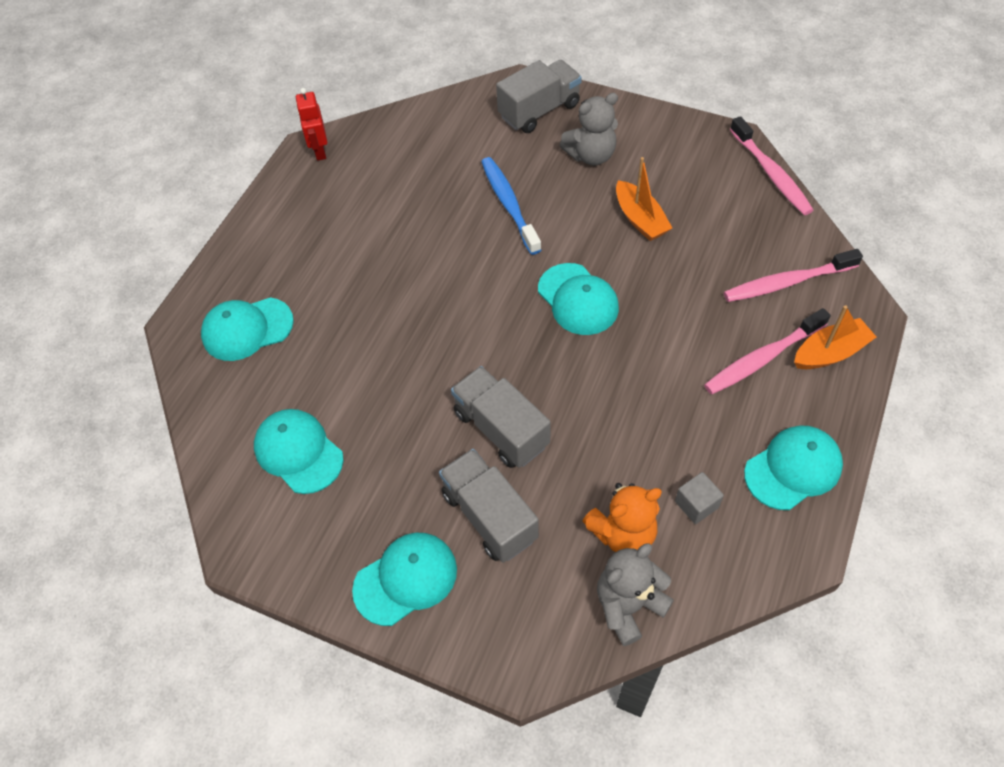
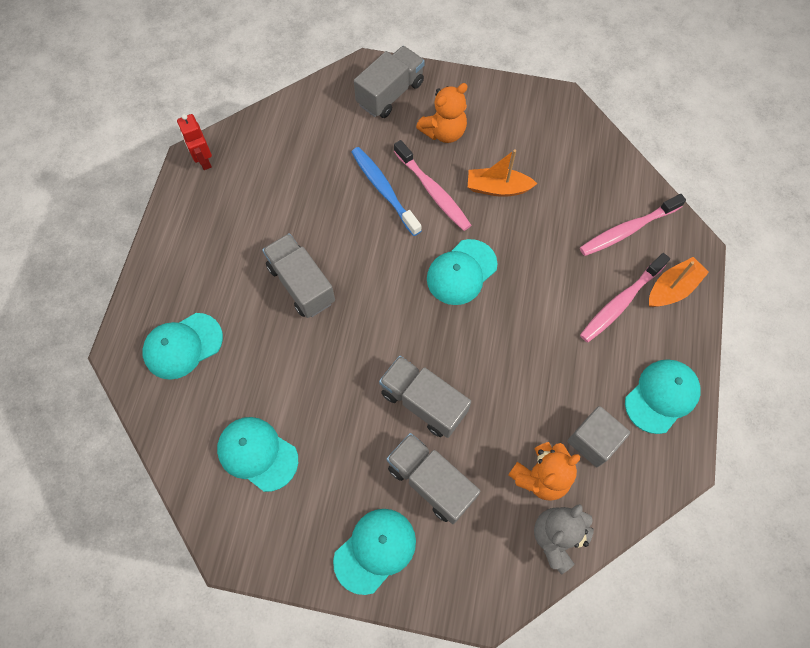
camera: 15 degrees left, 10 degrees up
(393, 286) = (301, 284): none -> grey truck
(578, 299) = (461, 272): turquoise cap -> turquoise cap turned 90 degrees clockwise
(591, 155) = (444, 132): grey teddy bear -> orange teddy bear
(640, 219) = (497, 188): orange boat -> orange boat turned 135 degrees clockwise
(696, 504) = (593, 441): grey cube -> grey cube, size x1.50
(770, 173) = (596, 128): pink toothbrush -> pink toothbrush (432, 191)

